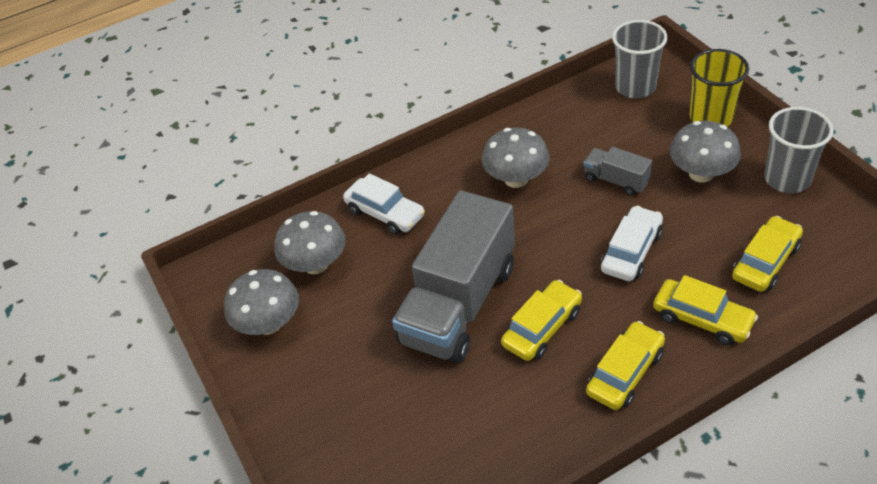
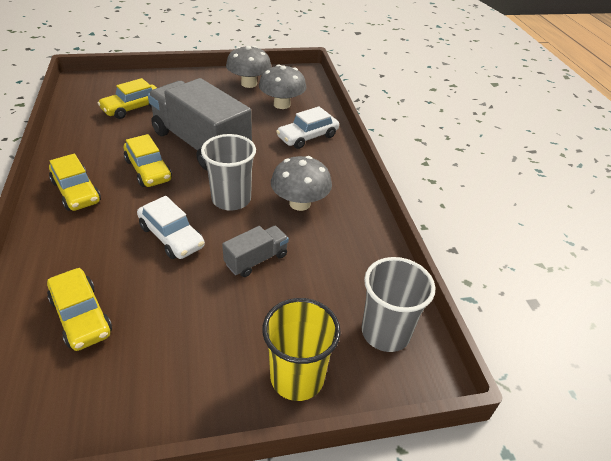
camera: 100 degrees right, 5 degrees down
(701, 173) = (221, 325): grey mushroom -> none
(702, 319) = (73, 247): yellow car -> yellow car (133, 108)
(787, 179) = (158, 398): grey cup -> grey cup (231, 199)

